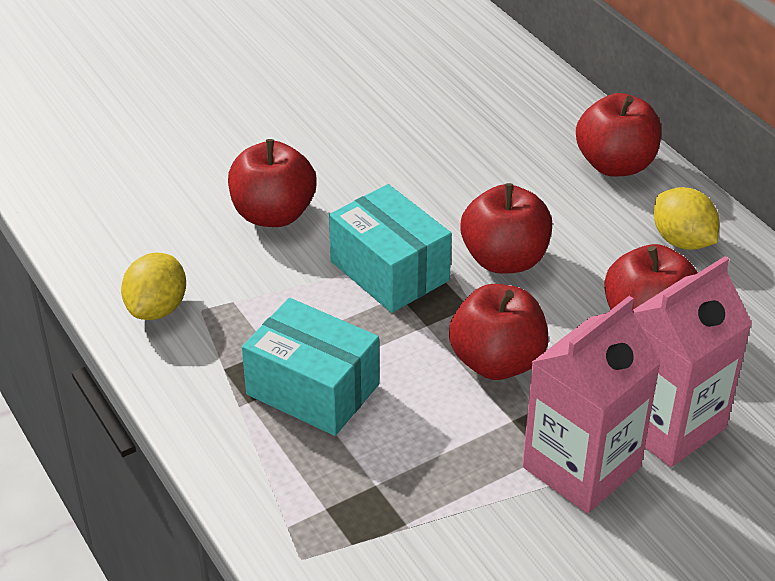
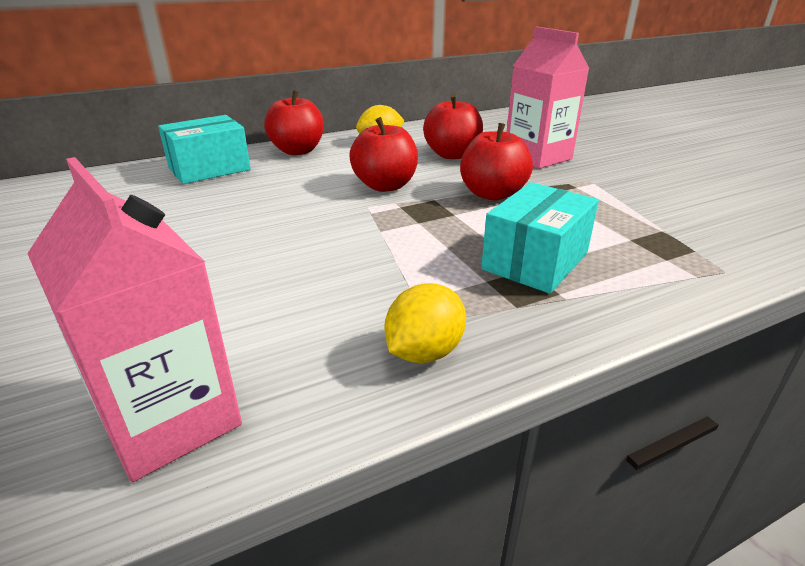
camera: 85 degrees left, 10 degrees down
(157, 308) = (424, 352): yellow lemon -> yellow lemon turned 75 degrees counterclockwise
(273, 214) = (287, 275): red apple -> none
(389, 271) = (388, 224): turquoise box -> turquoise box (209, 169)
(581, 467) = (581, 178): pink carton -> pink carton (170, 420)

